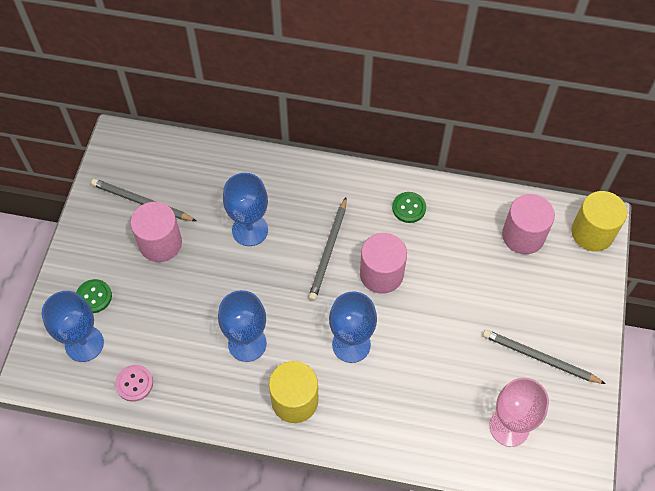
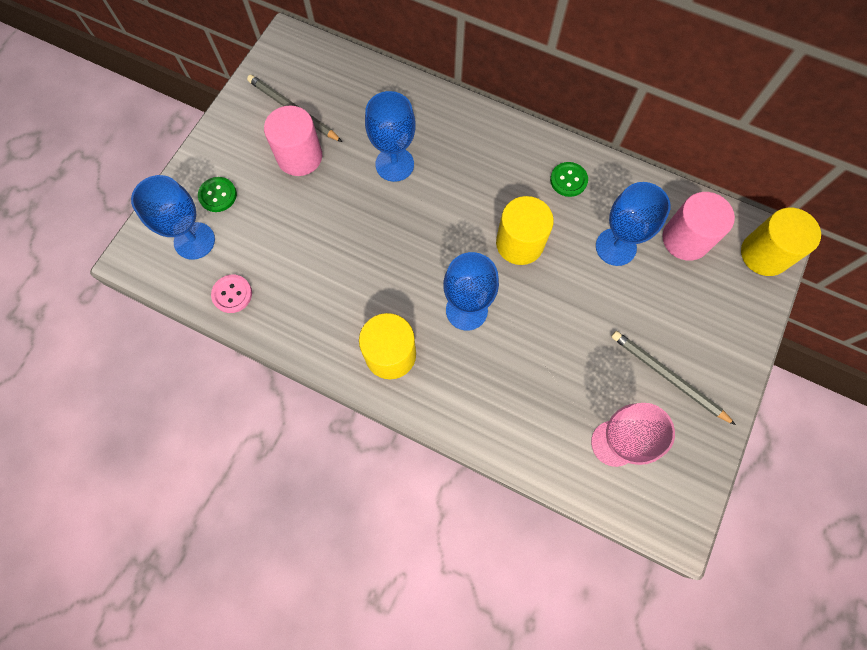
camera: 15 degrees right, 10 degrees up
(247, 343) = (358, 282): blue goblet -> blue goblet (615, 247)
(329, 250) = (470, 205): grey pencil -> none
(381, 274) = (519, 243): pink cylinder -> yellow cylinder

